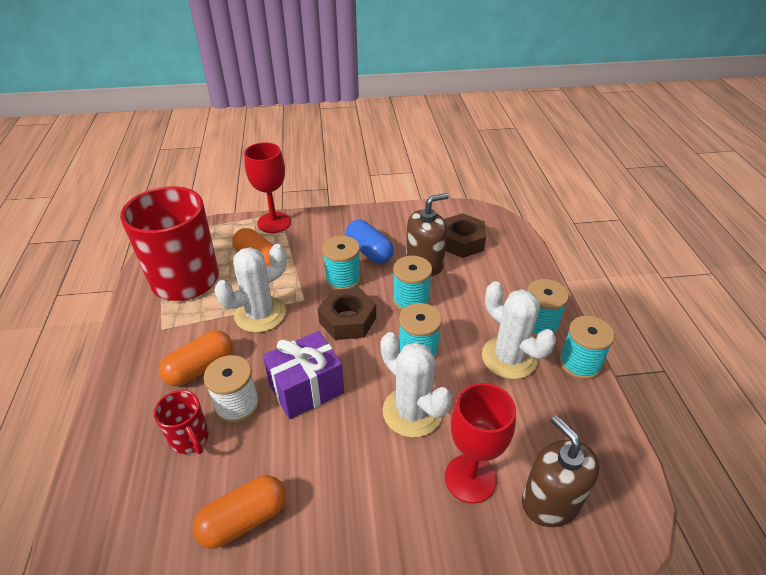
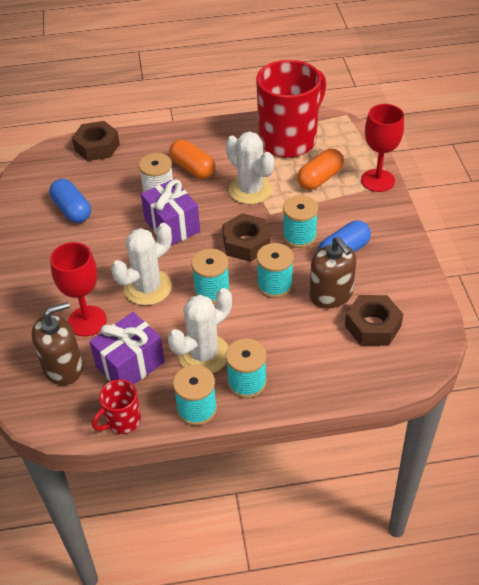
camera: 90 degrees right, 5 degrees up
(97, 494) = (97, 147): none -> brown nut
(190, 439) = (132, 176): red mug -> red mug (122, 421)
(244, 520) = (72, 210): orange capsule -> blue capsule
(533, 425) = (130, 364): none -> purple gift

